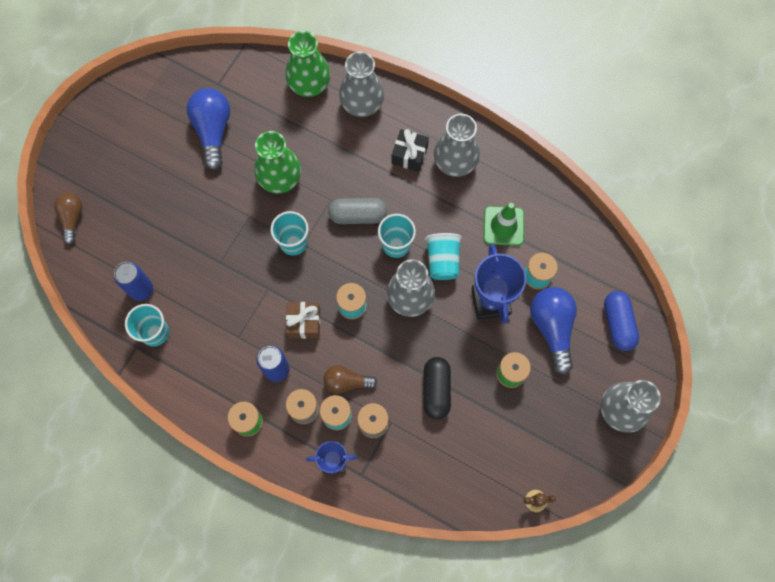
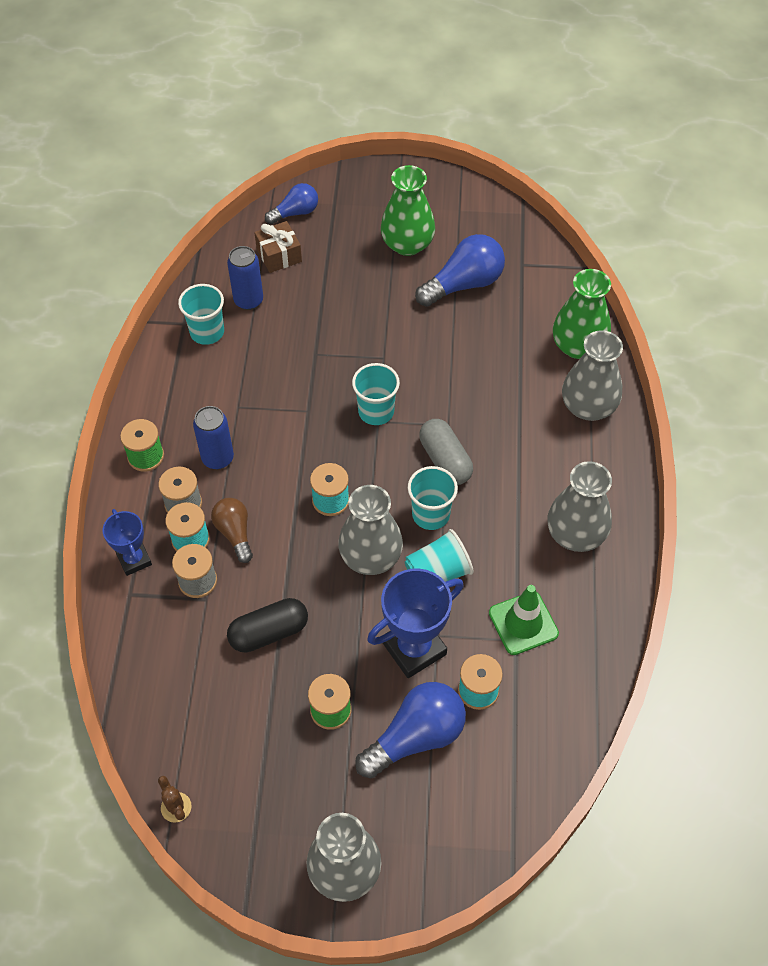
camera: 65 degrees right, 15 degrees down
(72, 218) = (295, 213): brown light bulb -> blue light bulb
(280, 178) = (445, 367): green vase -> green vase (407, 244)
(304, 323) = (285, 462): brown gift -> brown gift (279, 255)
(409, 155) = (554, 482): black gift -> none
(618, 324) = (465, 820): blue capsule -> none

